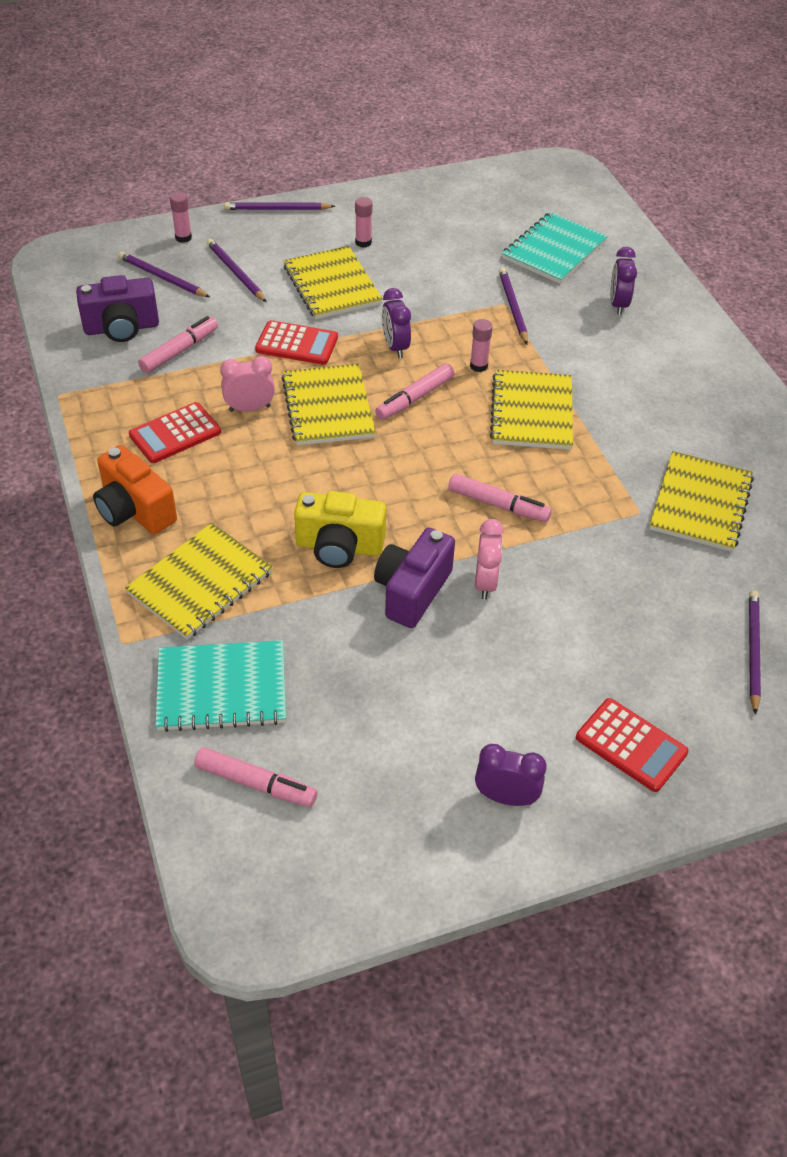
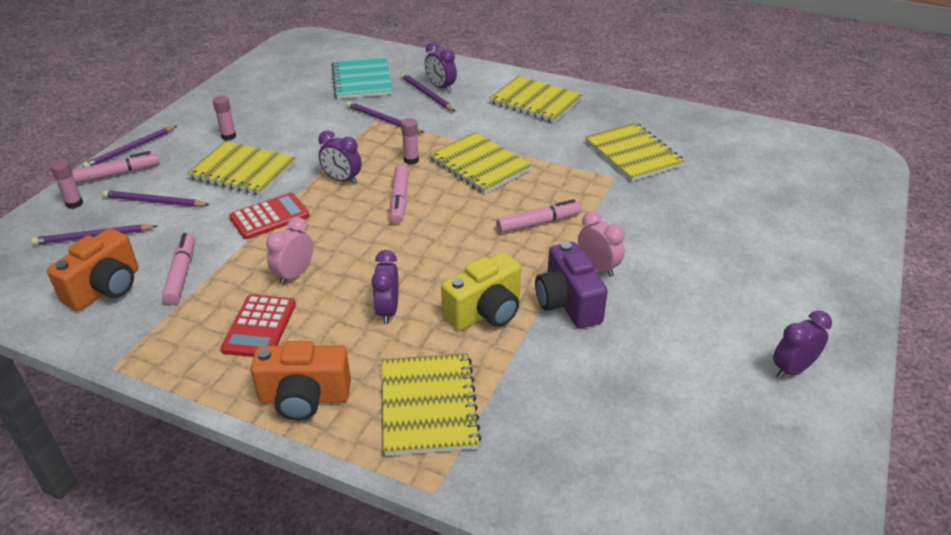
camera: 45 degrees left, 10 degrees down
(122, 328) = (105, 288): purple camera -> orange camera
(221, 688) = (549, 458): turquoise notebook -> none
(256, 783) = (664, 496): pink marker -> pink marker (117, 174)
(272, 489) = (388, 311): none -> purple clock
(328, 407) = (350, 239): yellow notebook -> yellow notebook (535, 101)
(631, 745) = (795, 290): red calculator -> none
(753, 651) = (765, 203): purple pencil -> purple pencil (427, 94)

